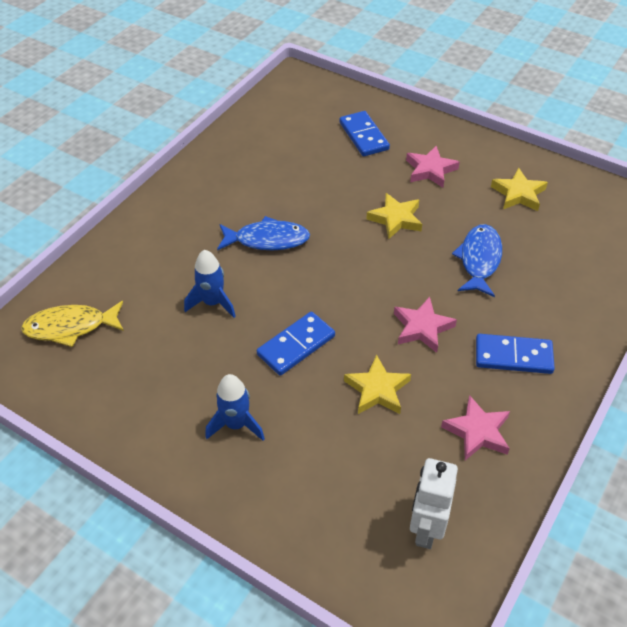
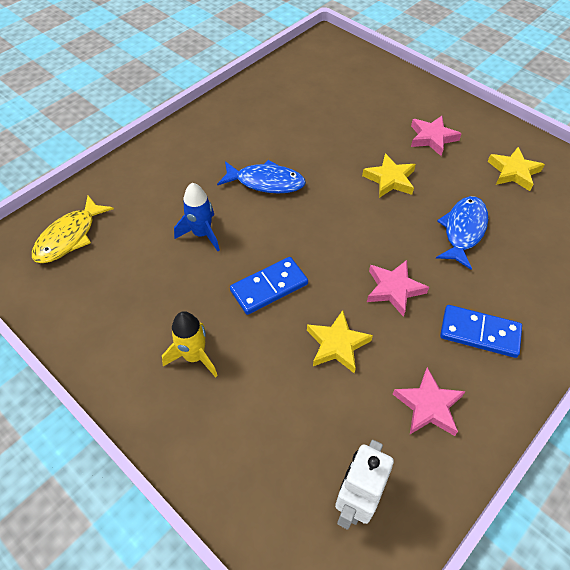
camera: 10 degrees right, 5 degrees up
(70, 327) = (69, 237): yellow fish -> yellow fish turned 60 degrees counterclockwise
(236, 424) = (194, 356): blue rocket -> yellow rocket
(364, 136) = (376, 98): blue domino -> none

